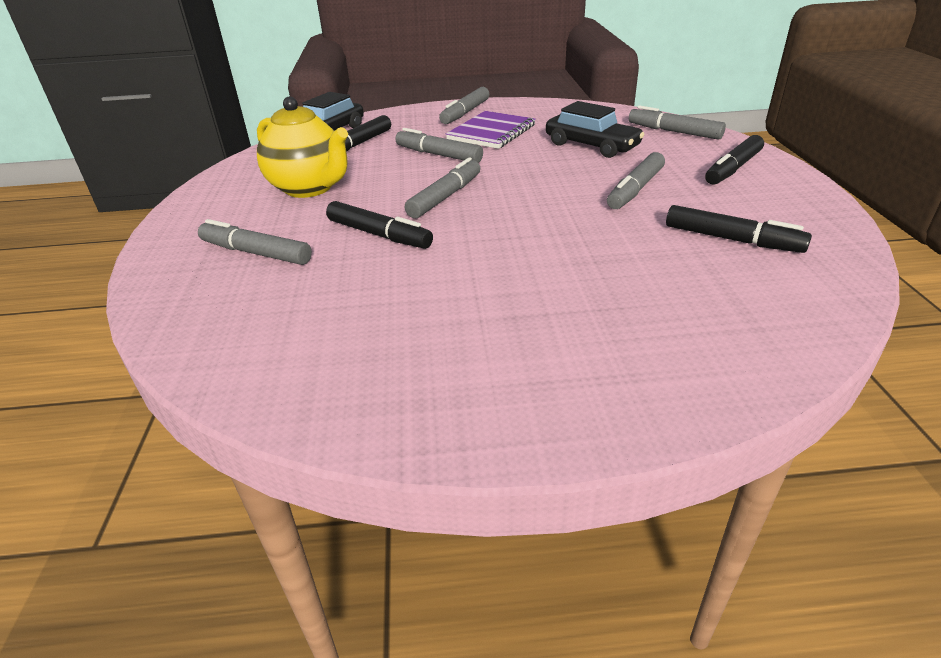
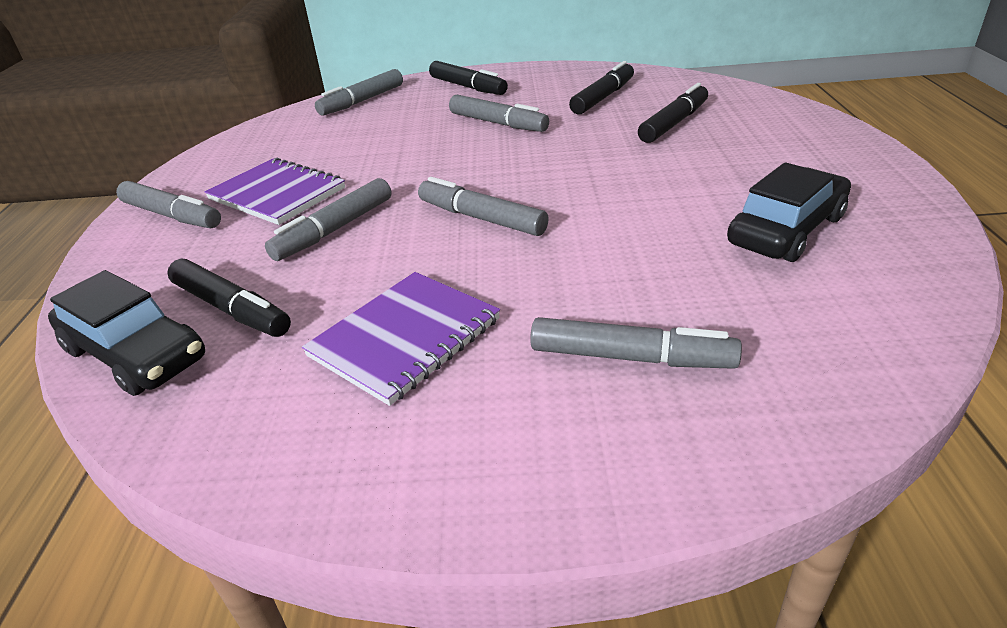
camera: 85 degrees left, 0 degrees up
(256, 253) = (631, 357): grey marker -> grey marker turned 105 degrees counterclockwise
(310, 188) = (405, 338): yellow teapot -> purple notebook
(379, 235) = (581, 257): black marker -> black marker (674, 123)
(591, 146) = (372, 138): black car -> black car (786, 230)

